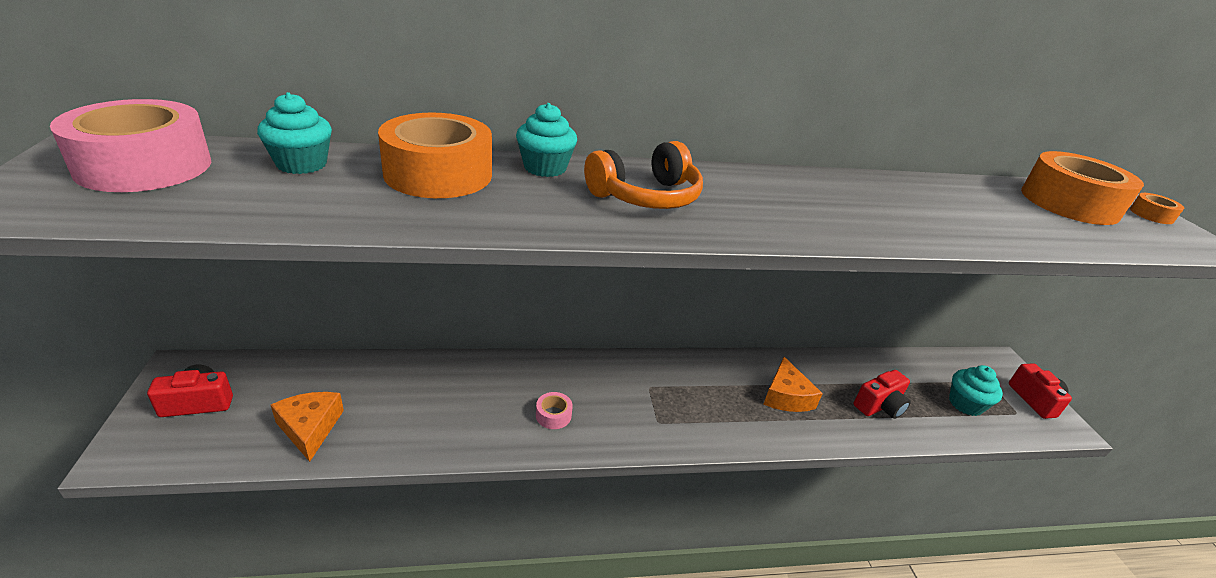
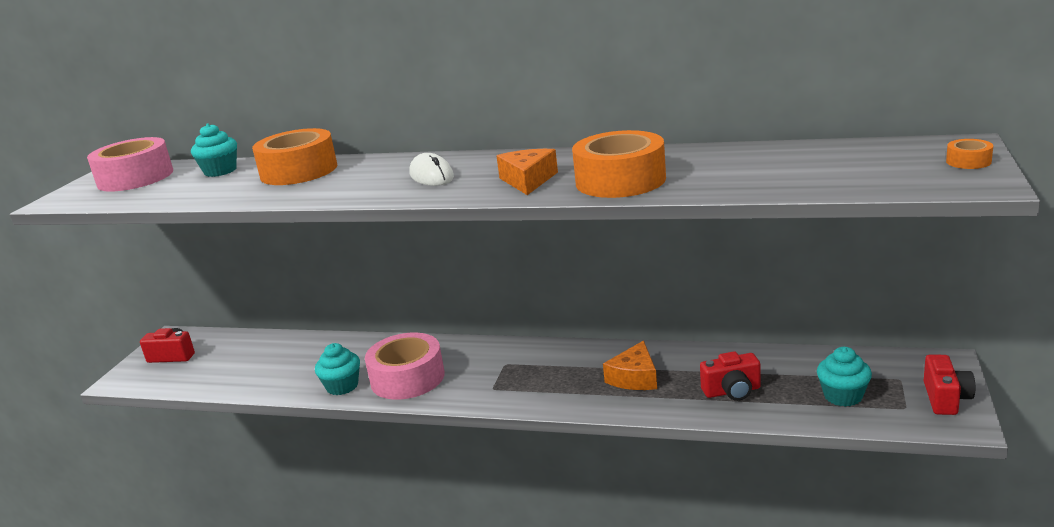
camera: 30 degrees right, 10 degrees down
(310, 428) = (231, 374): orange cheese -> orange cheese (528, 180)
(545, 168) = (378, 162): turquoise cupcake -> turquoise cupcake (342, 386)
(553, 415) = (407, 378): pink tape -> pink tape, size x2.36
(645, 196) = (431, 176): orange headphones -> white mouse
(1069, 203) = (872, 157): orange tape -> orange tape (620, 180)

